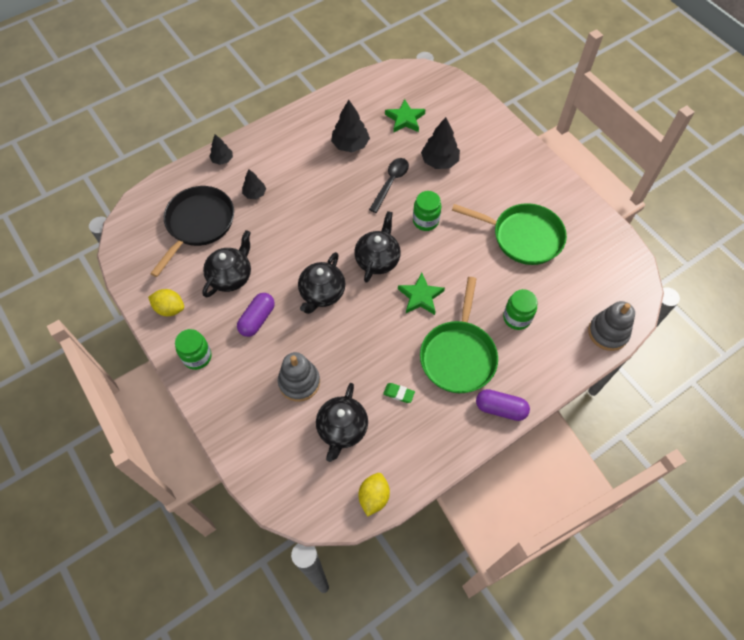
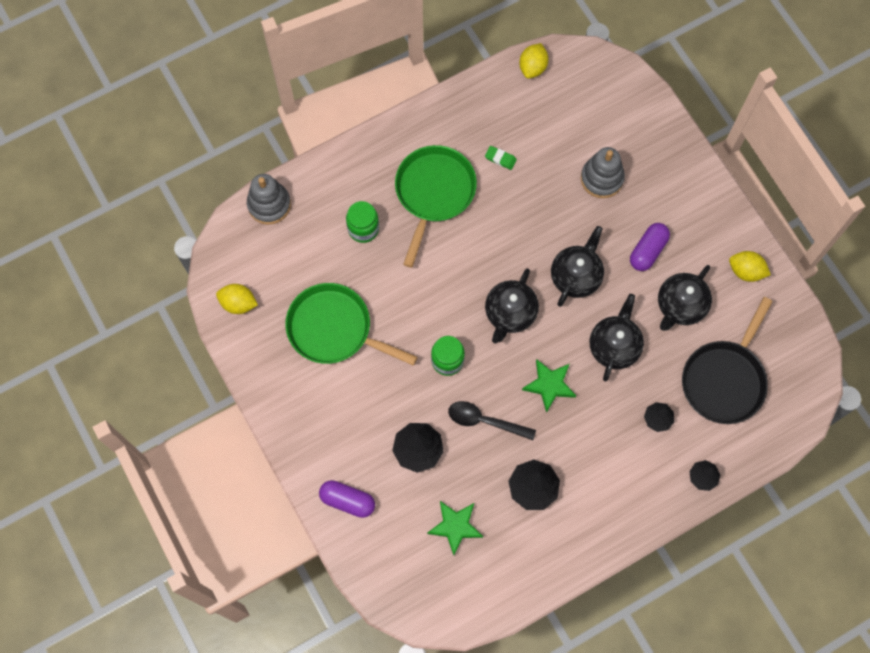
camera: 175 degrees left, 10 degrees up
(197, 357) = (710, 214): green jar -> none
(342, 429) = (559, 129): black teapot -> black teapot (614, 346)
(390, 183) = (485, 421): black spoon -> black spoon turned 75 degrees clockwise
(420, 296) = (465, 263): green star -> green star (549, 385)
(500, 409) = (400, 136): purple capsule -> purple capsule (347, 501)
(608, 250) = (238, 303): none -> yellow lemon

